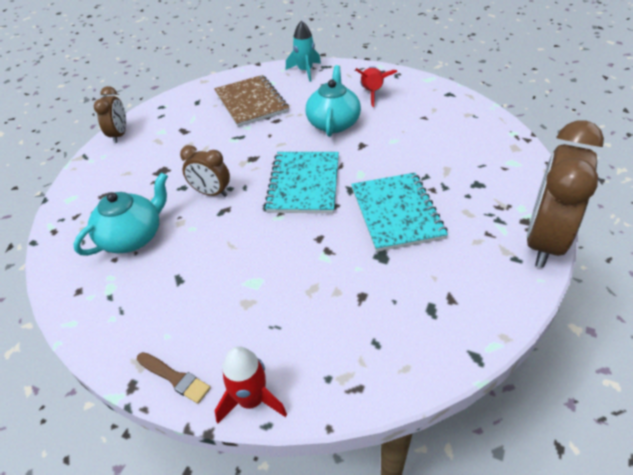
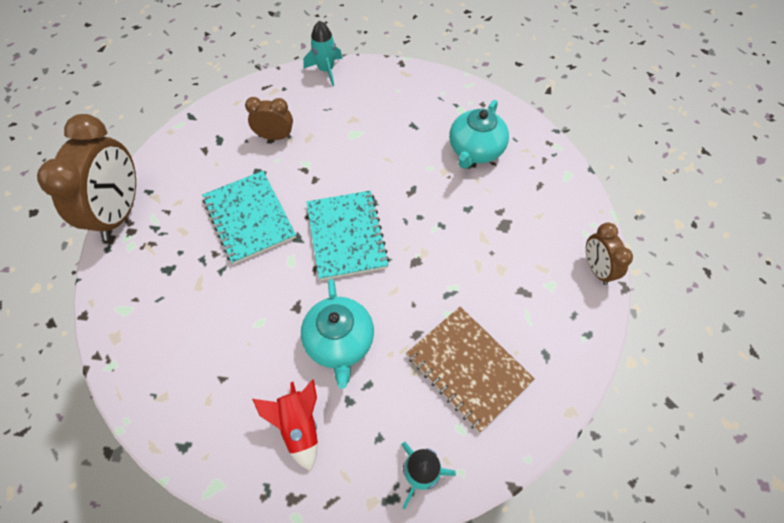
camera: 160 degrees right, 15 degrees up
(175, 378) = (377, 71): brown brush -> none
(211, 193) = (434, 207): brown clock -> brown clock (275, 137)
(252, 400) = (326, 70): red rocket -> turquoise rocket

